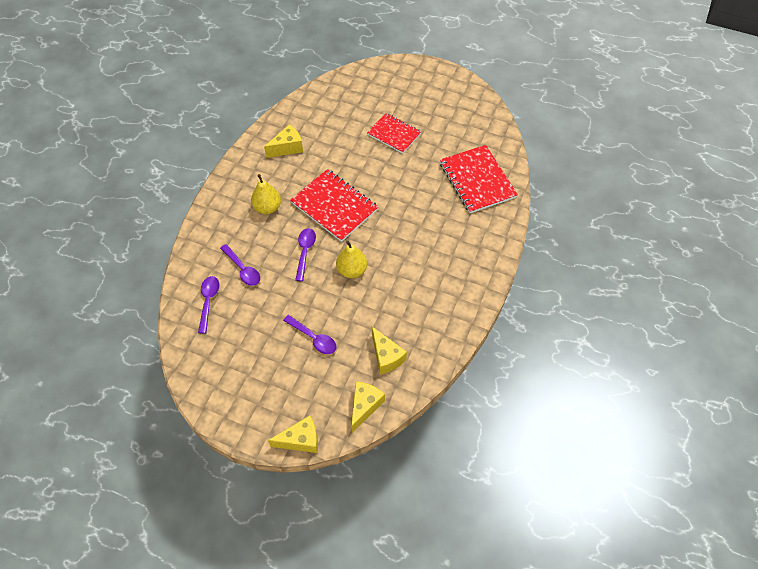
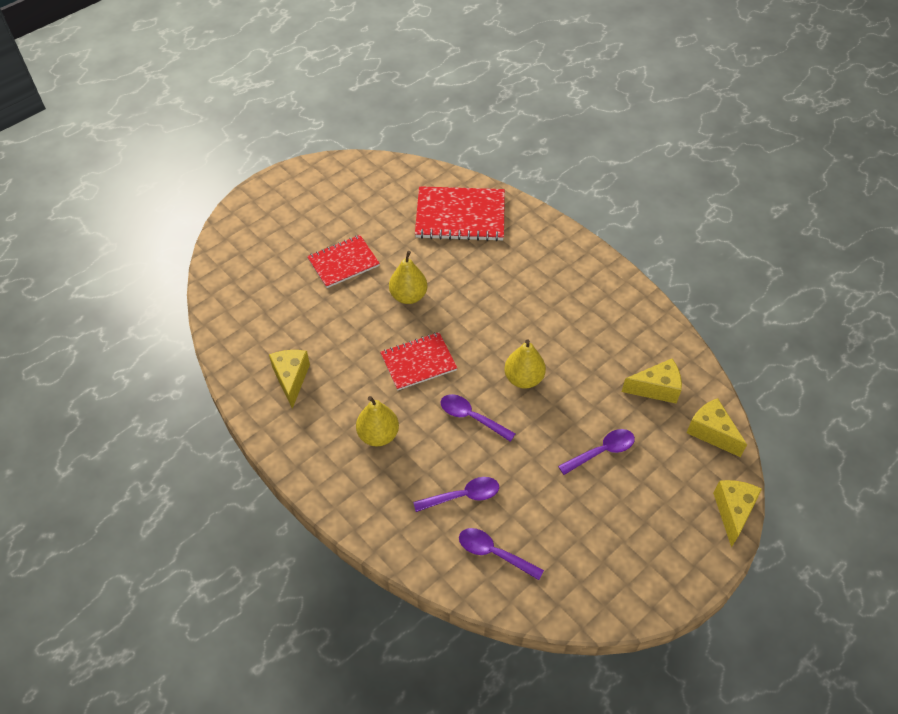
camera: 65 degrees left, 5 degrees down
(334, 206) = (418, 362): red notebook -> red notebook, size x0.65
(386, 179) = (408, 296): none -> yellow pear

